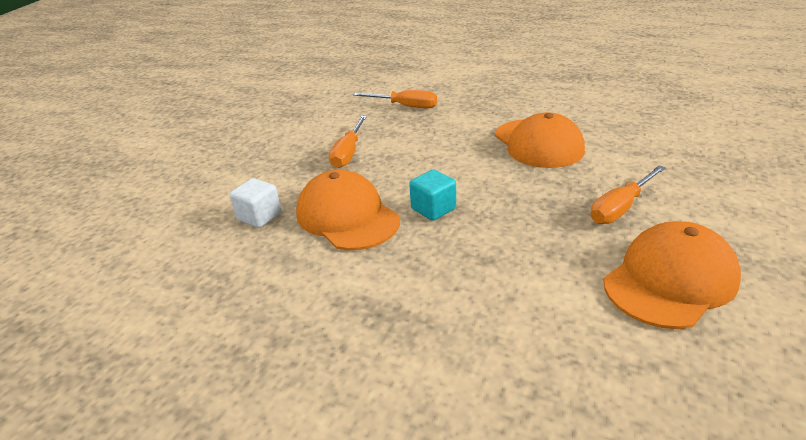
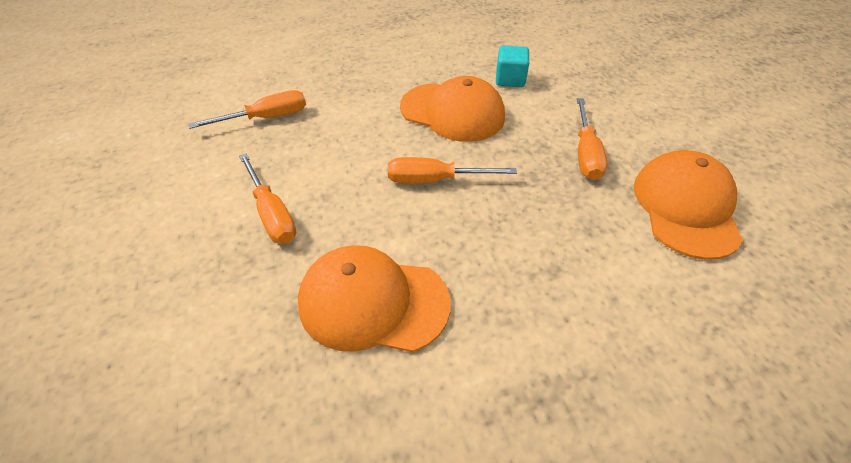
camera: 45 degrees left, 15 degrees up
(259, 216) = (265, 370): white cube -> none
(433, 209) = (447, 239): turquoise cube -> turquoise cube (510, 79)
(469, 176) = (435, 180): none -> orange screwdriver

